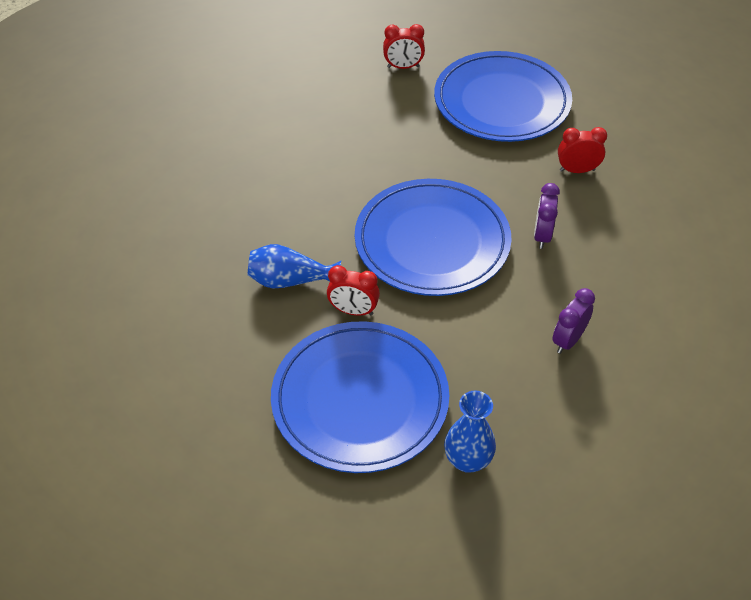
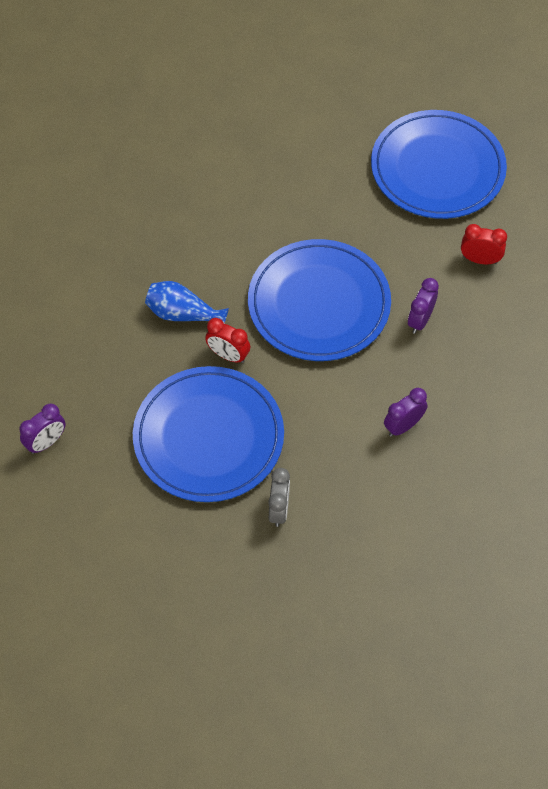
camera: 15 degrees right, 10 degrees up
(171, 448) = (46, 442): none -> purple clock
(403, 67) = (356, 108): red clock -> none
(467, 460) = (279, 509): blue vase -> grey clock

